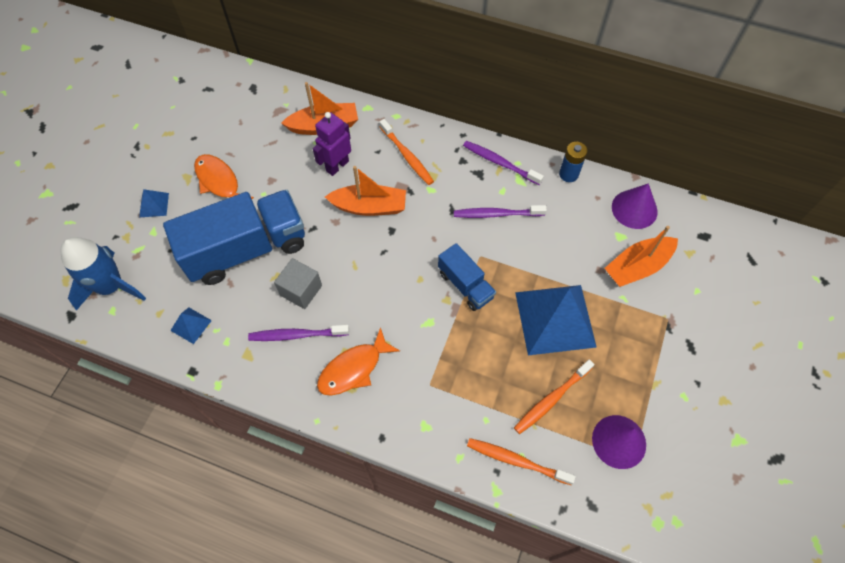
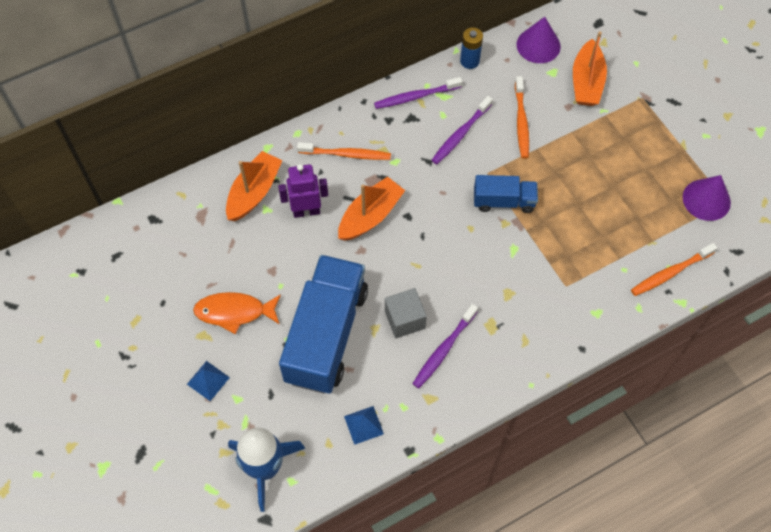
camera: 50 degrees left, 0 degrees up
(337, 166) = (306, 211): purple robot -> purple robot turned 90 degrees clockwise
(354, 368) = (509, 328): orange fish -> none
(552, 399) = (643, 216): orange toothbrush -> orange toothbrush (521, 121)
(555, 319) = (583, 165): blue pyramid -> none

